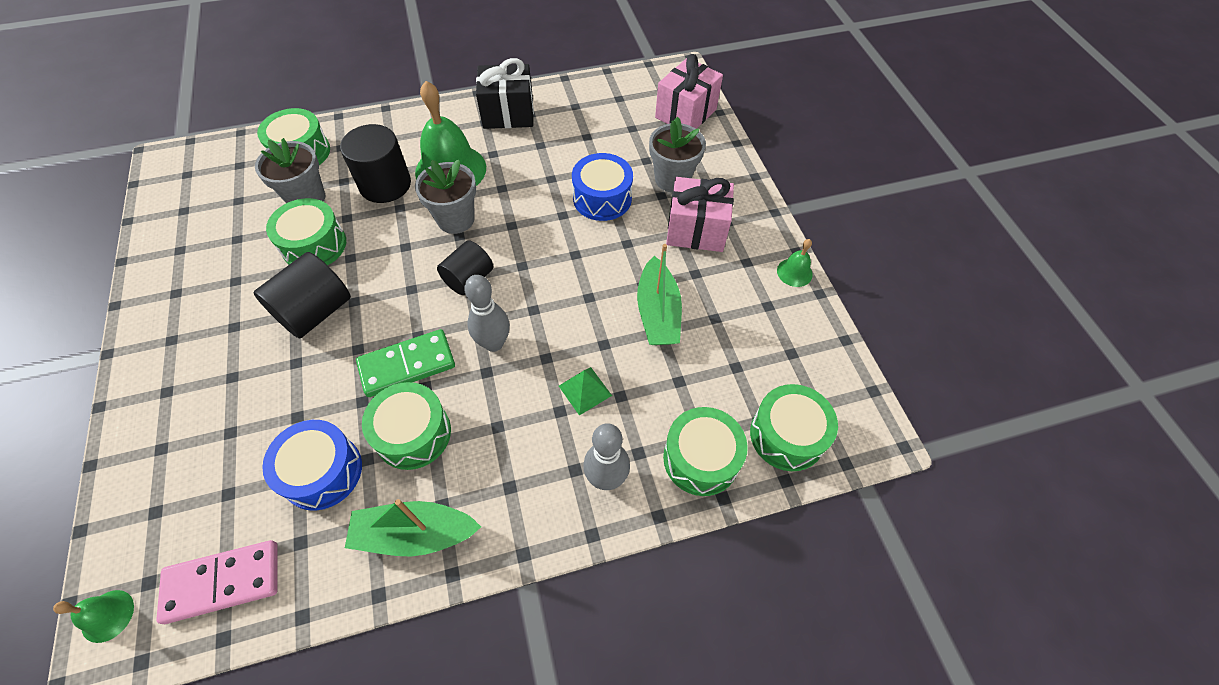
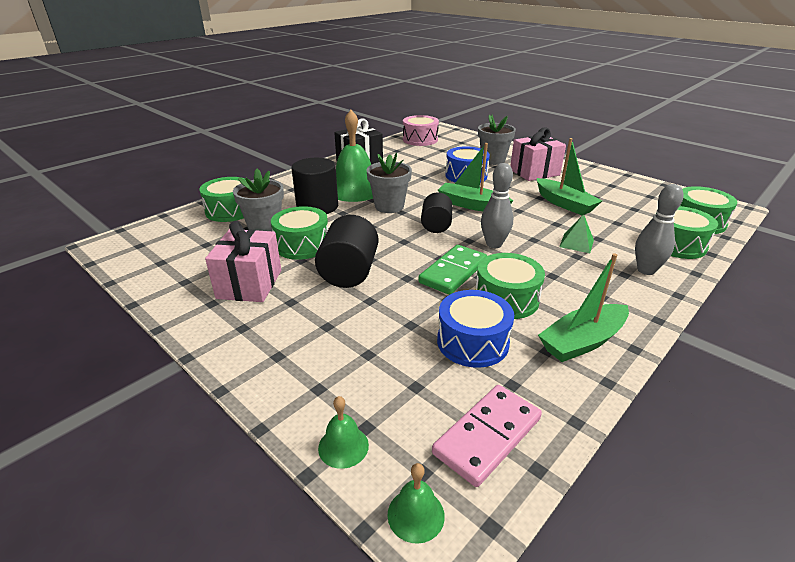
camera: 30 degrees left, 25 degrees down
(546, 261) = (472, 205): none -> green boat
(628, 92) = (420, 139): none -> pink drum
(685, 113) = (463, 139): pink gift -> pink gift (249, 284)
(794, 272) = (604, 172): green bell -> green bell (343, 446)

